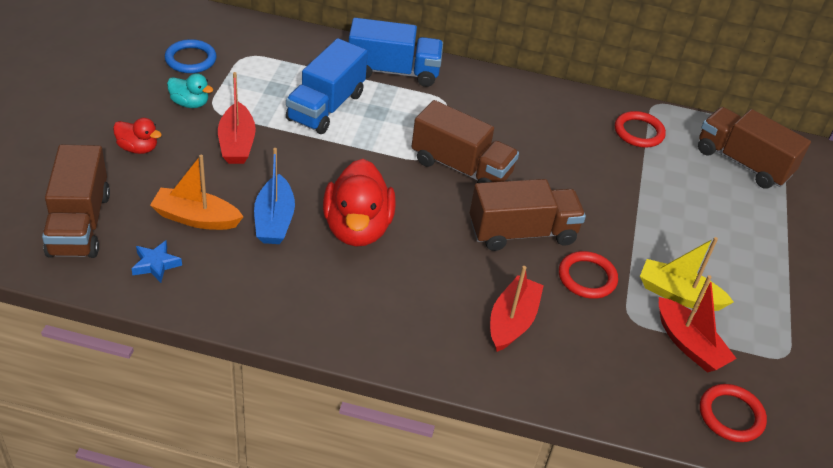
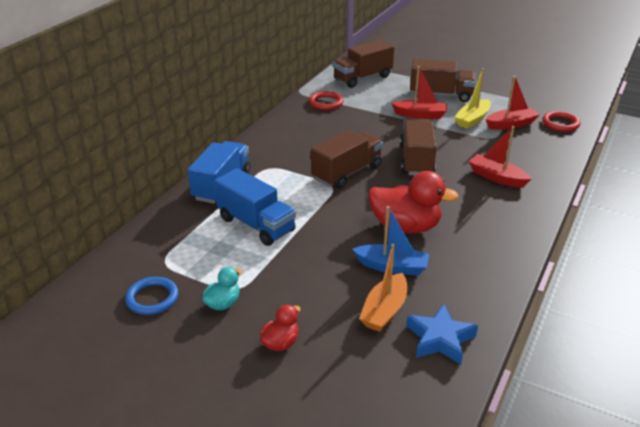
camera: 70 degrees left, 10 degrees down
(79, 224) = (383, 389): brown truck -> brown truck (441, 95)
(156, 264) = (440, 339): blue star -> blue star, size x1.61
(237, 143) = (290, 279): red boat -> red boat (420, 115)
(587, 277) = (458, 145): red ring -> none

